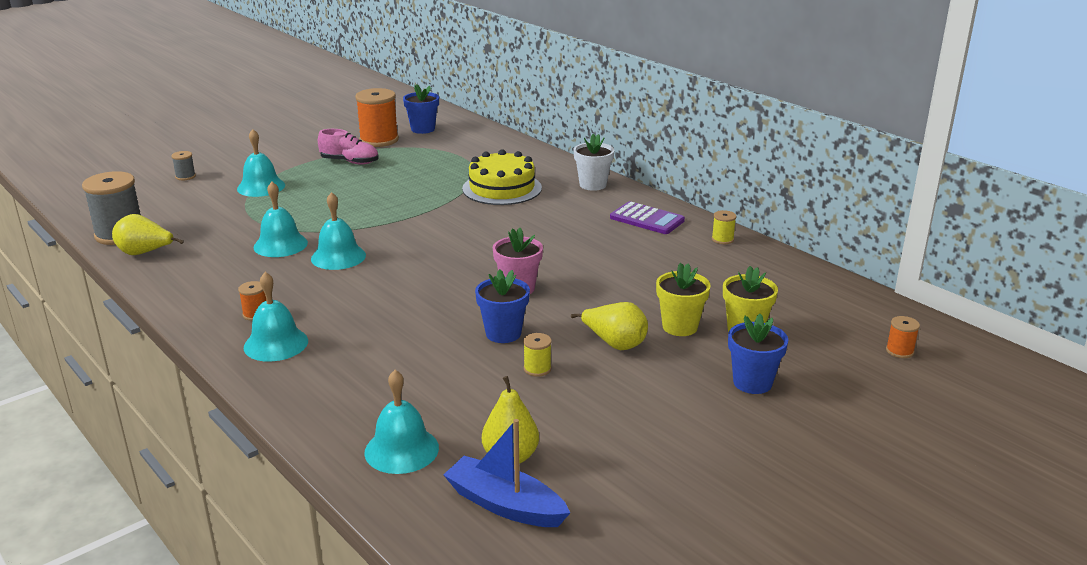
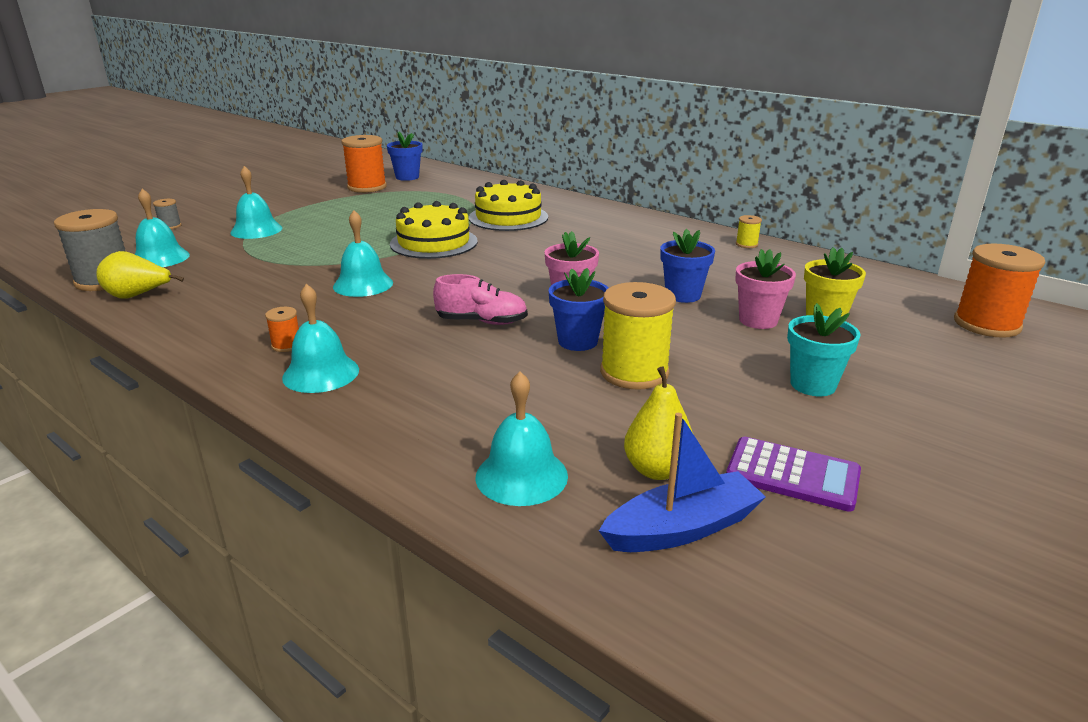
camera: 10 degrees left, 0 degrees up
(280, 245) = (294, 278): turquoise bell -> turquoise bell (160, 258)
(350, 162) = (344, 205): pink shoe -> pink shoe (482, 322)
(418, 214) = (434, 242): none -> yellow cake
(505, 505) = (682, 528): blue boat -> blue boat turned 135 degrees clockwise
(537, 369) = (634, 372): yellow spool -> yellow spool, size x2.17
(593, 185) = (595, 210): white flower pot -> none
(615, 344) = (702, 341): yellow pear -> none
(647, 219) = (664, 233): purple calculator -> purple calculator (792, 475)
(680, 327) = (758, 320): yellow flower pot -> pink flower pot
(688, 396) = (813, 385): none -> turquoise flower pot
(752, 383) = (869, 366): blue flower pot -> blue flower pot (683, 295)
(899, 351) = (986, 324): orange spool -> orange spool, size x2.17

